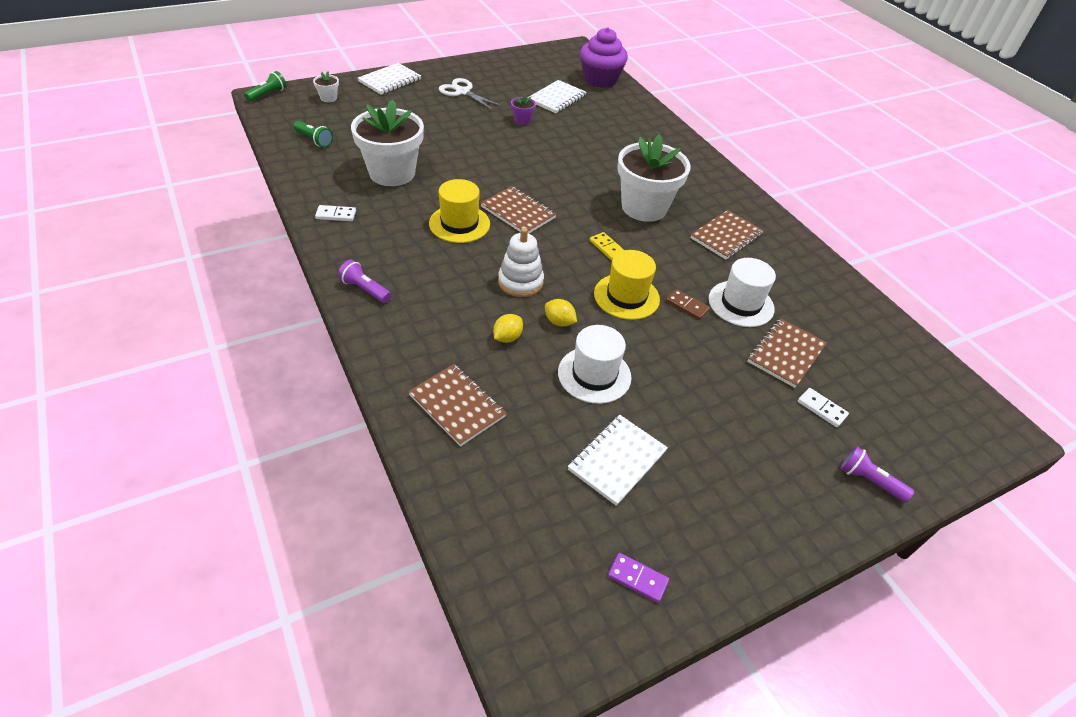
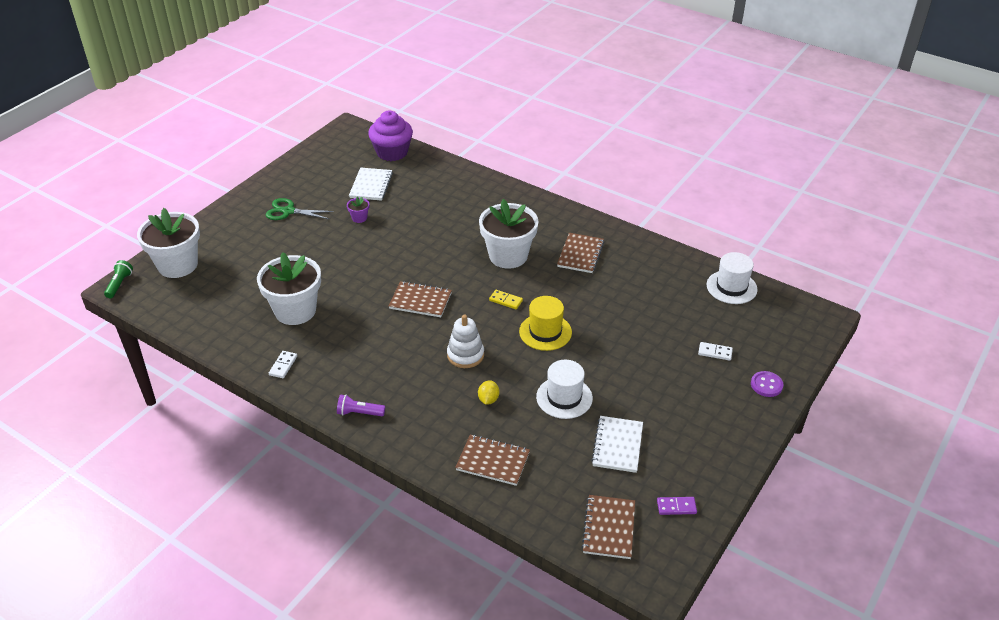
camera: 25 degrees left, 5 degrees down
(314, 140) = (203, 309): green flashlight -> none
(328, 98) = (178, 265): white flower pot -> white flower pot, size x2.46
(336, 215) = (283, 365): white domino -> white domino turned 45 degrees counterclockwise
(390, 80) = (216, 225): white notebook -> none
(459, 224) = (384, 330): yellow hat -> none
(462, 92) = (288, 211): white scissors -> green scissors
(559, 322) = (514, 372): yellow lemon -> none
(687, 306) = (589, 320): brown domino -> none
(741, 304) = (623, 302): white hat -> white hat (731, 287)
(785, 354) = (672, 325): brown notebook -> brown notebook (609, 528)
(869, 481) = (766, 385): purple flashlight -> purple button

